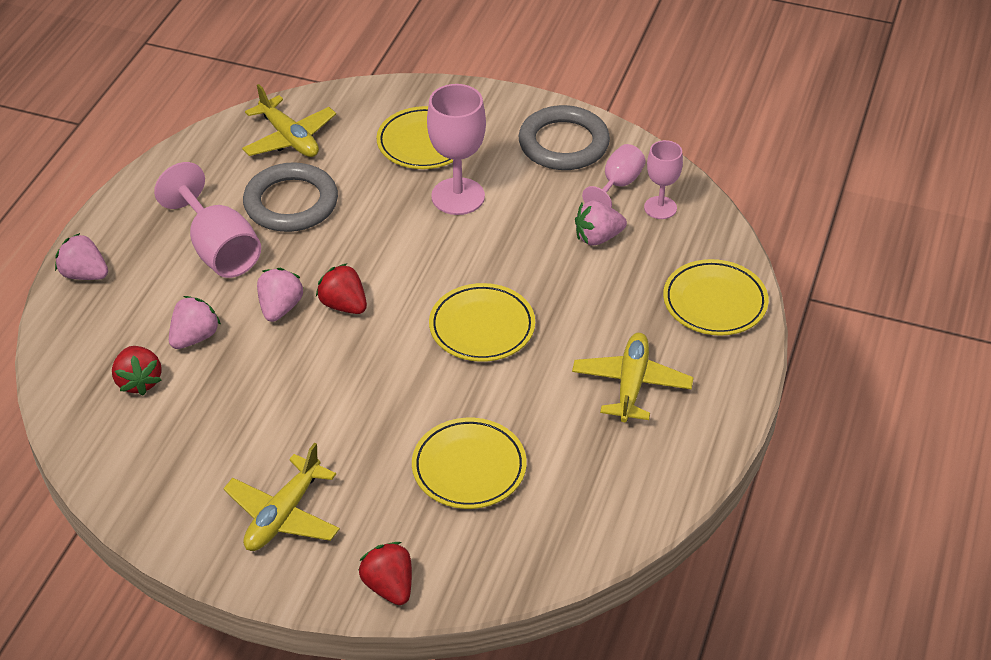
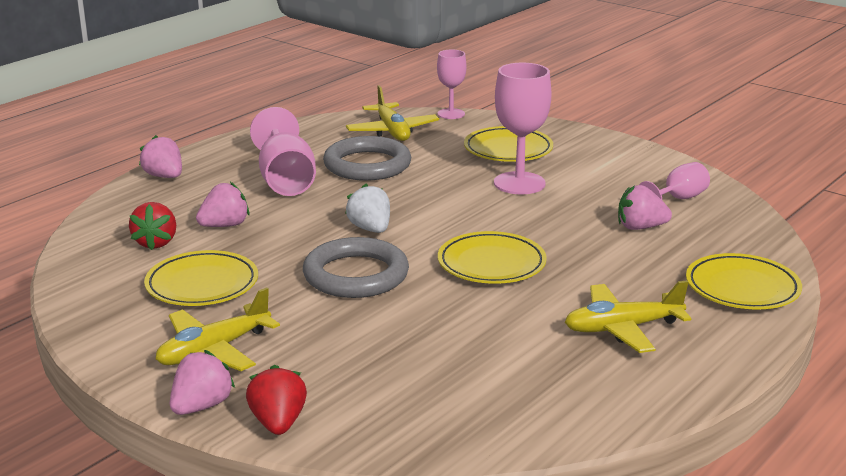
camera: 20 degrees right, 20 degrees down
(280, 308) = (312, 221): pink strawberry -> pink strawberry (201, 406)
(344, 305) = (370, 229): red strawberry -> white strawberry
(469, 468) = (418, 354): yellow plate -> yellow plate (202, 285)
(563, 143) = (638, 168): grey ring -> grey ring (356, 275)
(631, 384) = (622, 328): yellow plane -> yellow plane turned 135 degrees counterclockwise
(660, 208) = (714, 219): pink goblet -> pink goblet (451, 114)

